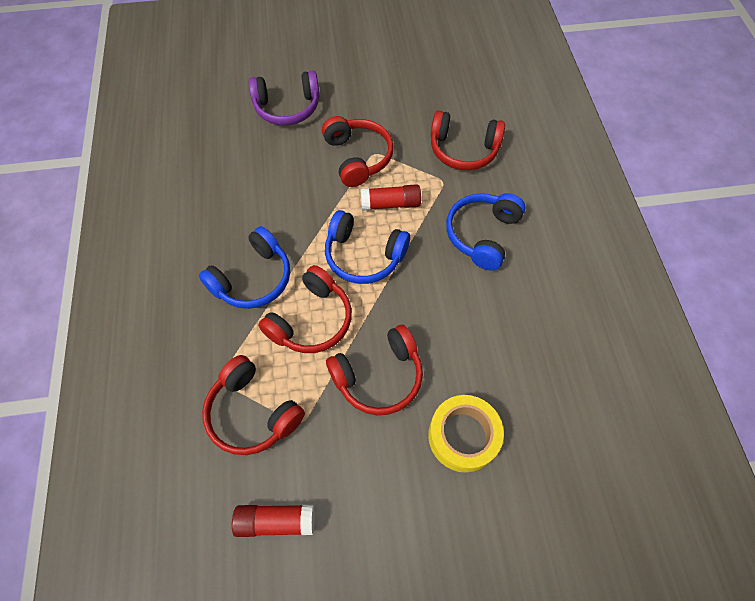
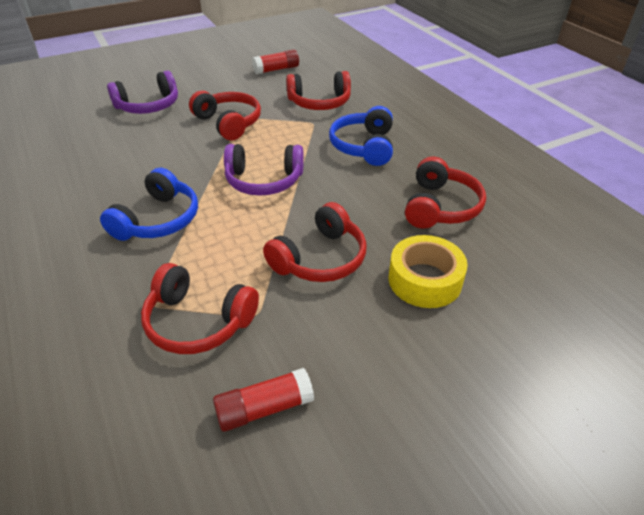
camera: 20 degrees left, 20 degrees down
(311, 320) = (232, 235): red headphones -> red headphones (440, 207)
(364, 255) = (264, 181): blue headphones -> purple headphones
(390, 204) = (272, 144): red glue stick -> red glue stick (276, 69)

